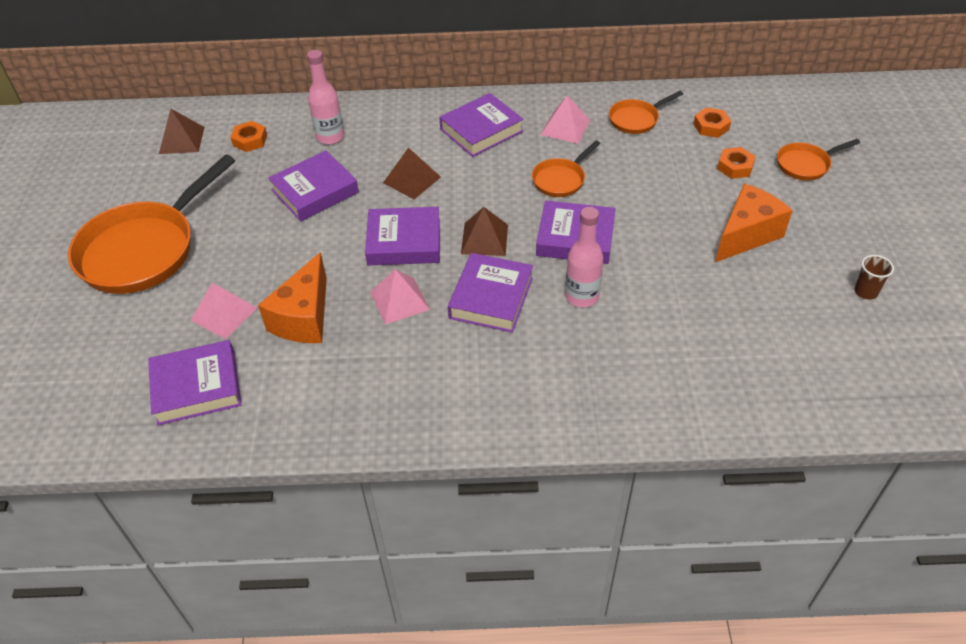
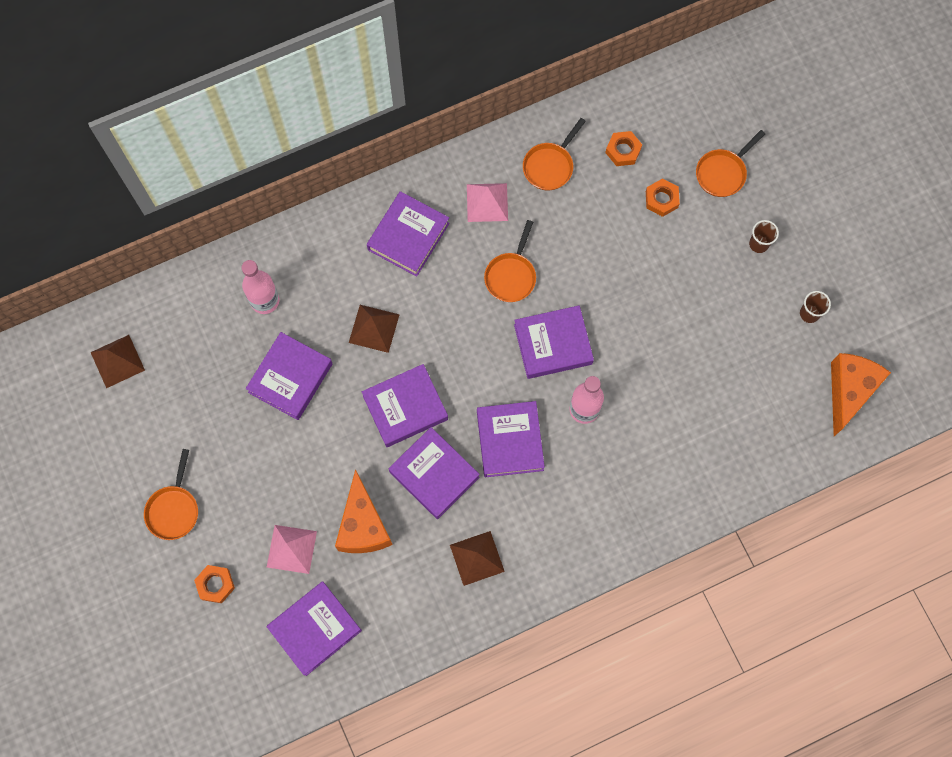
camera: 25 degrees left, 25 degrees up
(144, 250) = (174, 509): orange pan -> orange pan, size x0.48
(250, 140) = (187, 335): orange nut -> orange nut (215, 584)
(399, 300) = (434, 474): pink pyramid -> purple book
(484, 239) = (474, 376): brown pyramid -> brown pyramid (477, 558)
(746, 235) = (696, 284): orange cheese -> orange cheese (849, 391)
(826, 223) = (758, 244): none -> brown cup

